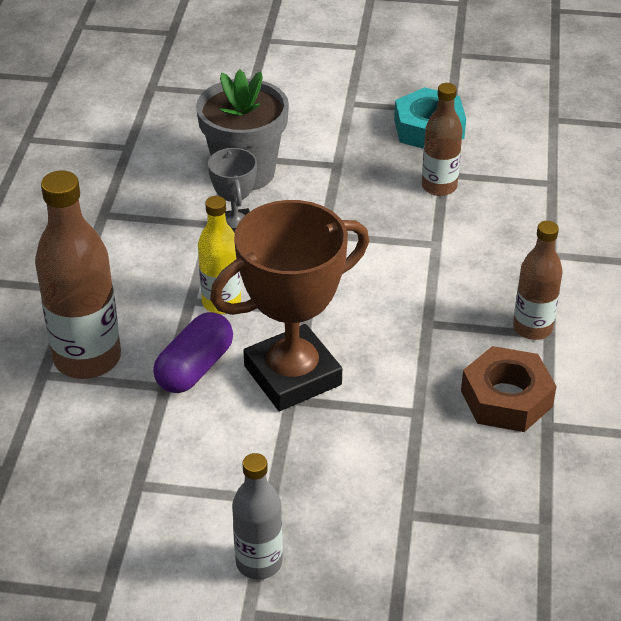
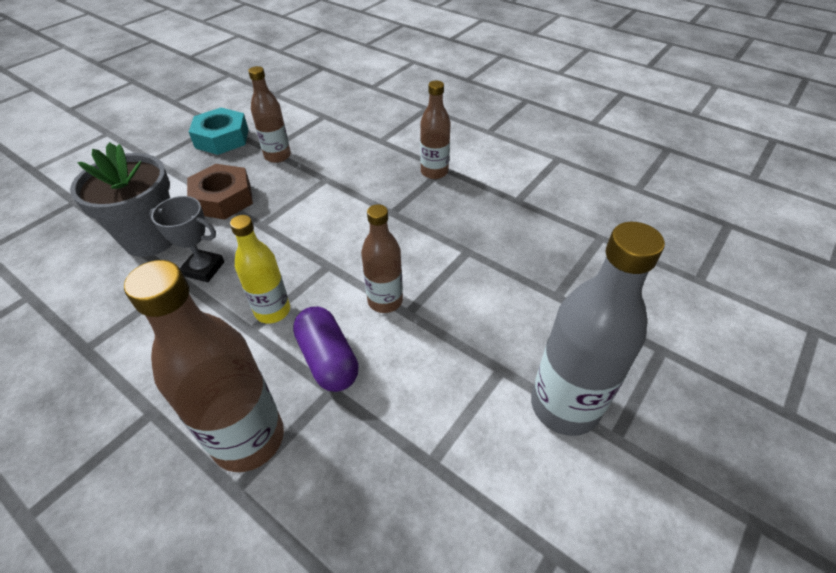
camera: 60 degrees left, 5 degrees up
(259, 562) = (564, 405): grey bottle -> grey bottle, size x1.66
(292, 375) = (385, 301): brown trophy -> brown bottle
(506, 398) = (484, 207): brown nut -> brown nut (223, 199)

